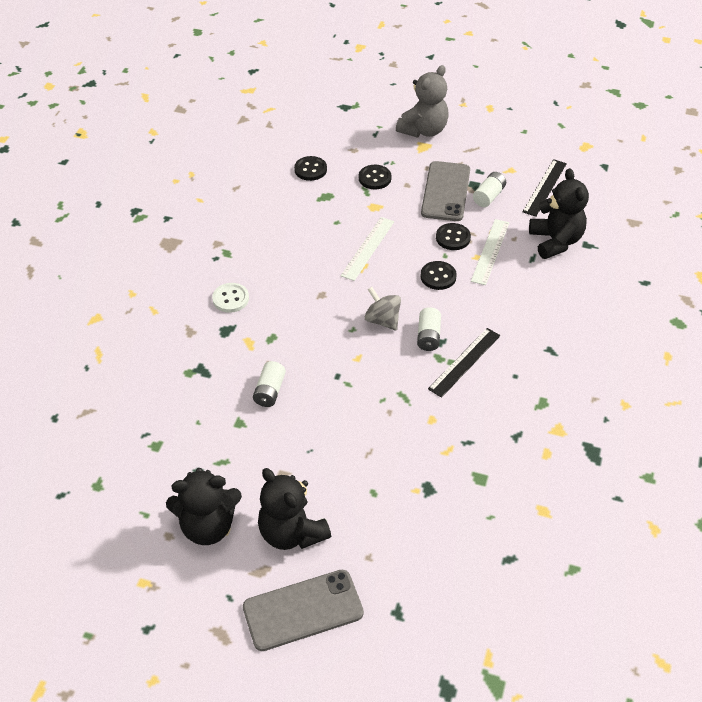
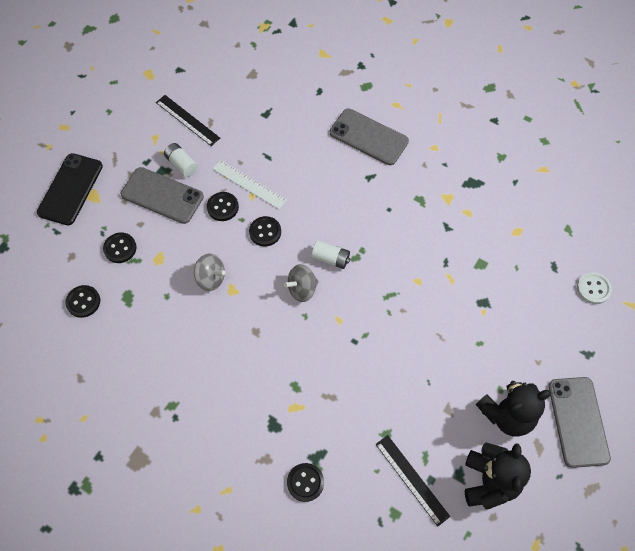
camera: 75 degrees left, 15 degrees up
(173, 366) = (305, 482): none -> black button
(230, 299) = (235, 413): white button -> white button (593, 288)
(269, 391) = (357, 401): white battery -> none
(367, 248) = (211, 278): white ruler -> grey spinning top
(423, 130) = (70, 189): grey teddy bear -> black phone
(464, 362) = (365, 240): black ruler -> black ruler (411, 480)
(555, 241) = (254, 134): black teddy bear -> none
(605, 339) = (368, 137): none -> grey phone

